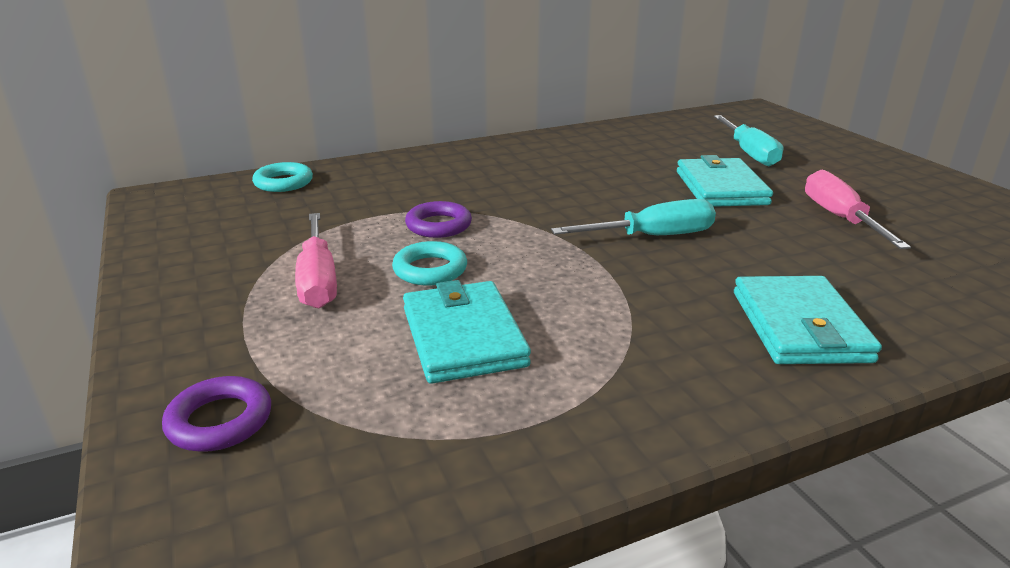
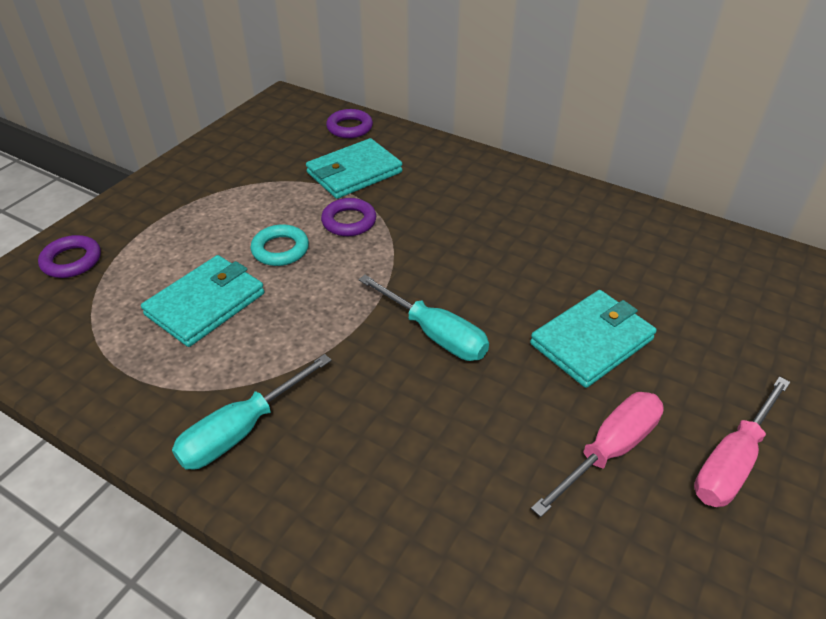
camera: 55 degrees right, 15 degrees up
(283, 182) = (349, 128): turquoise ring -> purple ring
(318, 280) = (230, 214): pink screwdriver -> pink screwdriver (731, 462)
(749, 153) = (717, 333): turquoise screwdriver -> turquoise screwdriver (241, 431)
(799, 326) = (345, 473): turquoise wallet -> turquoise wallet (354, 173)

